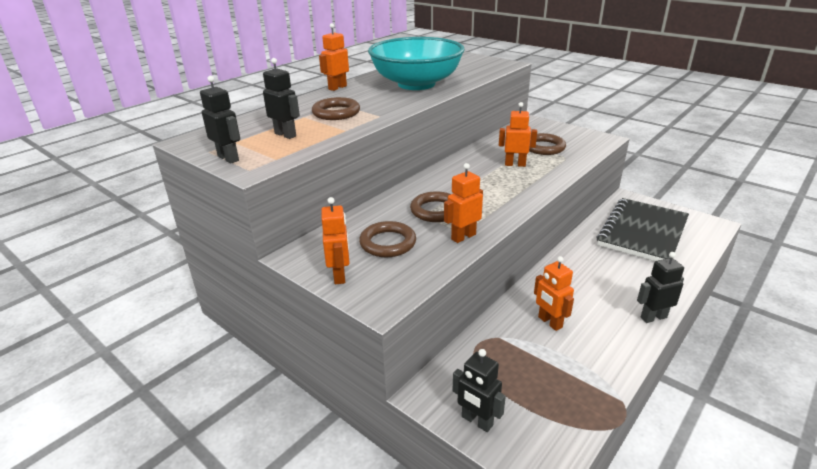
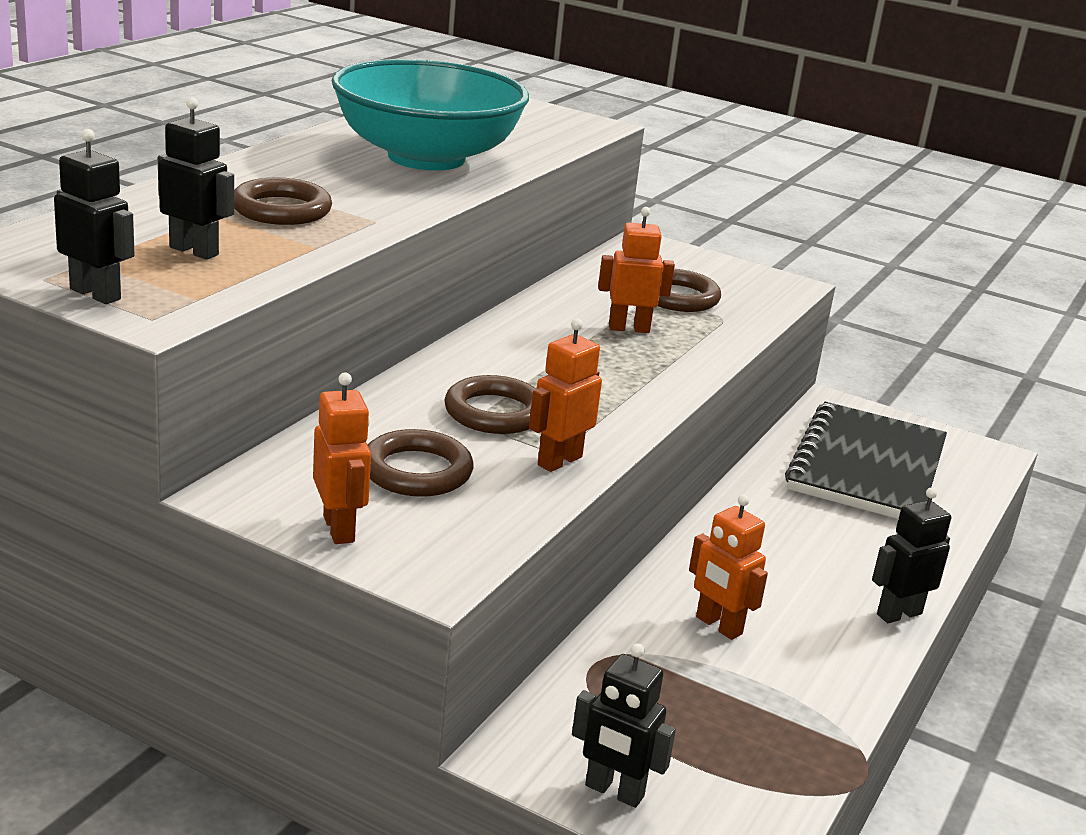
camera: 15 degrees left, 5 degrees down
(337, 87) = (260, 155): orange robot -> none

